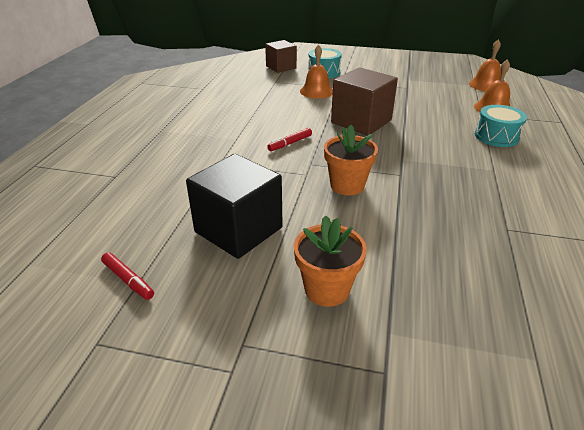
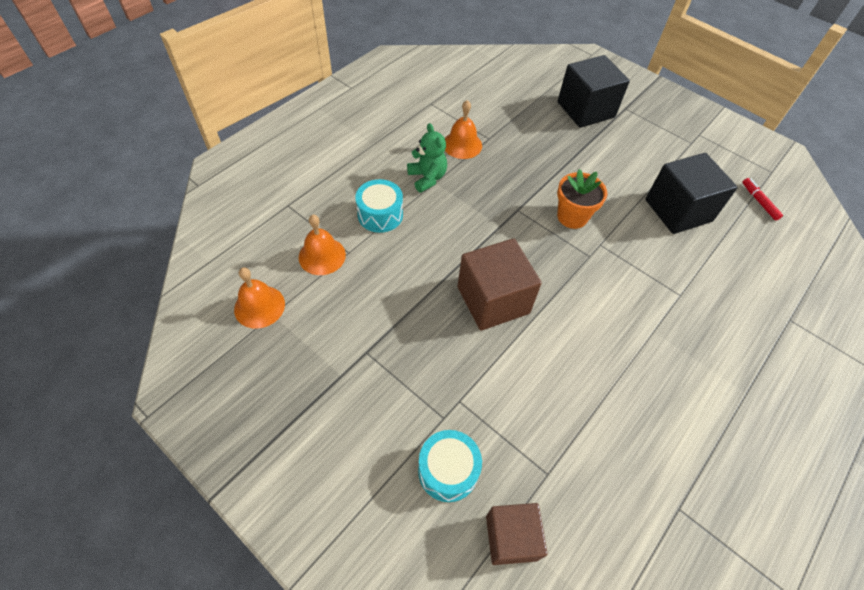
camera: 155 degrees left, 20 degrees up
(290, 143) = (596, 295): red marker -> none
(316, 91) = (500, 404): orange bell -> orange bell (462, 144)
(327, 289) = (633, 150): orange flower pot -> none
(443, 333) = (585, 110): none -> black cube
(504, 170) = (427, 178): none -> green teddy bear

